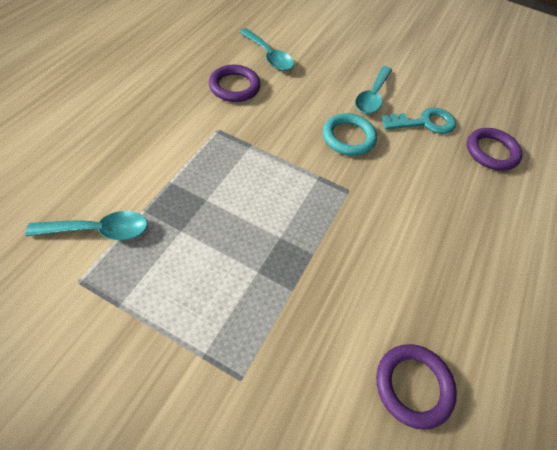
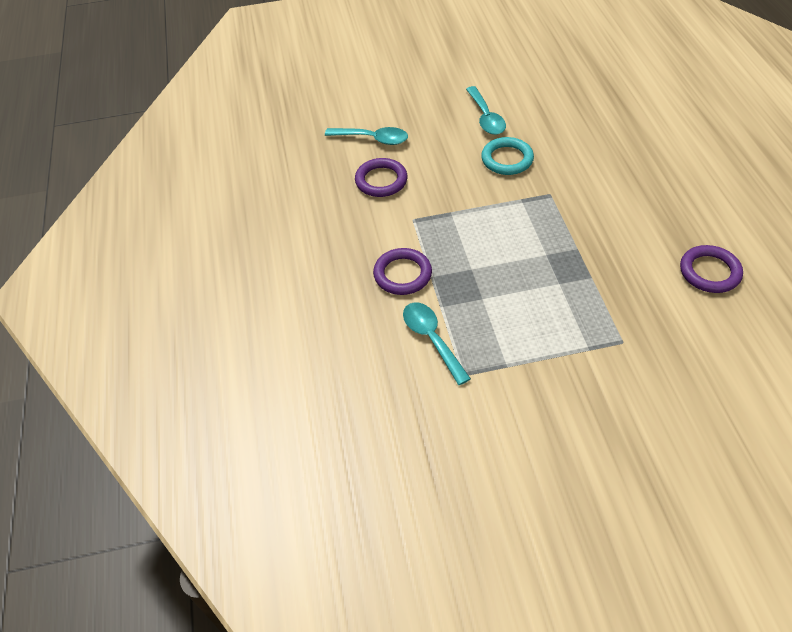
camera: 30 degrees left, 5 degrees down
(99, 230) = (431, 339): turquoise spoon -> turquoise spoon turned 75 degrees counterclockwise
(424, 123) = (542, 112): turquoise key -> none
(491, 152) = (605, 103): purple ring -> purple ring (402, 274)

